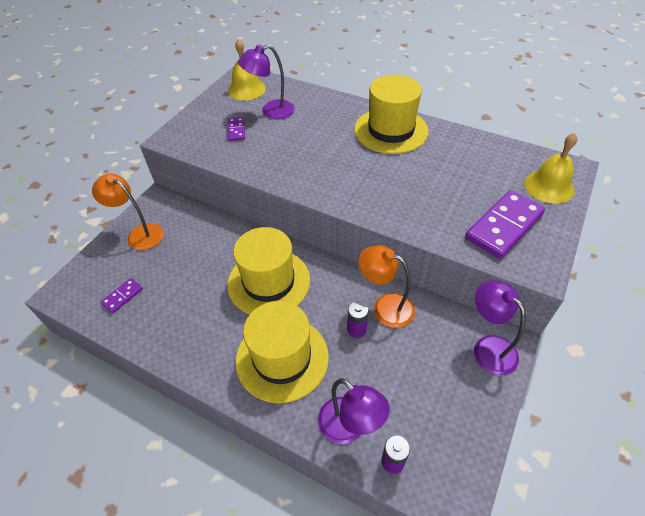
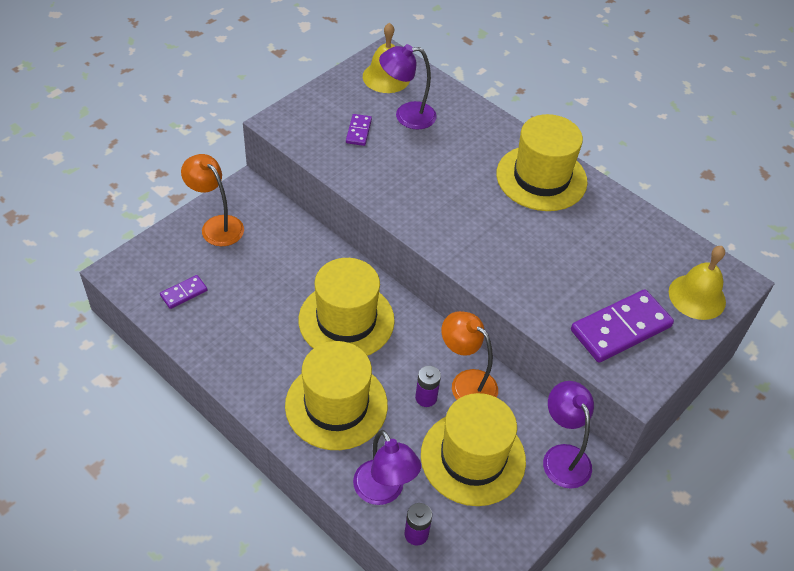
camera: 10 degrees right, 0 degrees up
(415, 371) = (473, 458): none -> yellow hat

